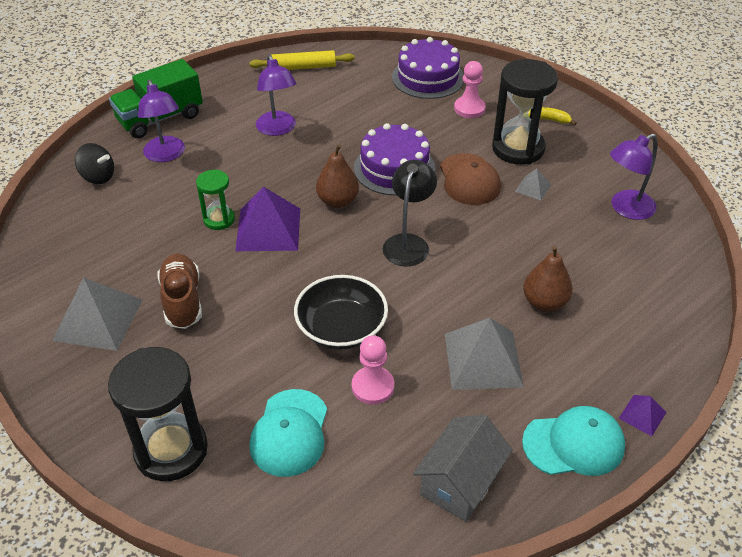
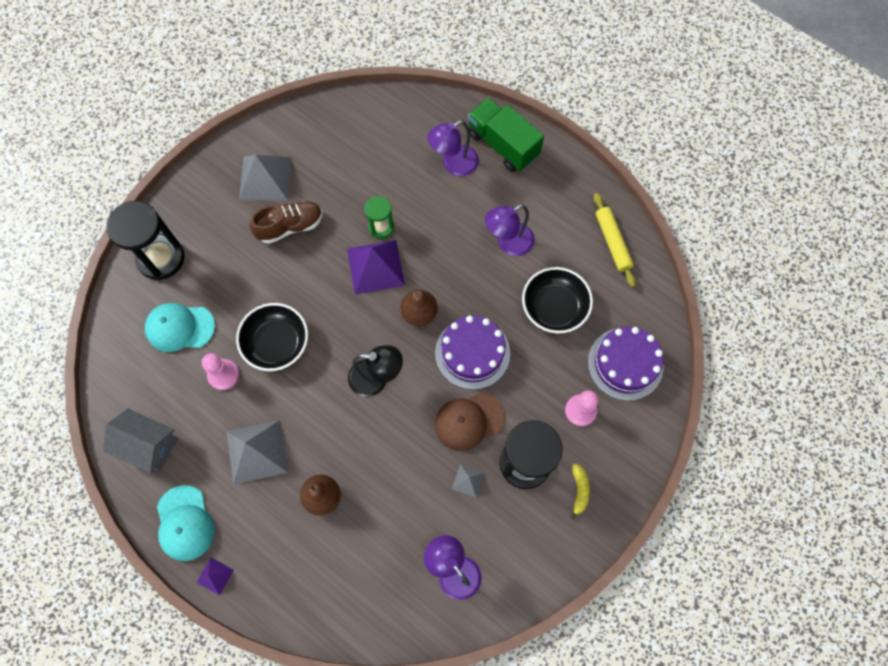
camera: 80 degrees right, 25 degrees up
(98, 177) = (416, 124): black spinning top -> none
(359, 110) = (554, 307): none -> black bowl

